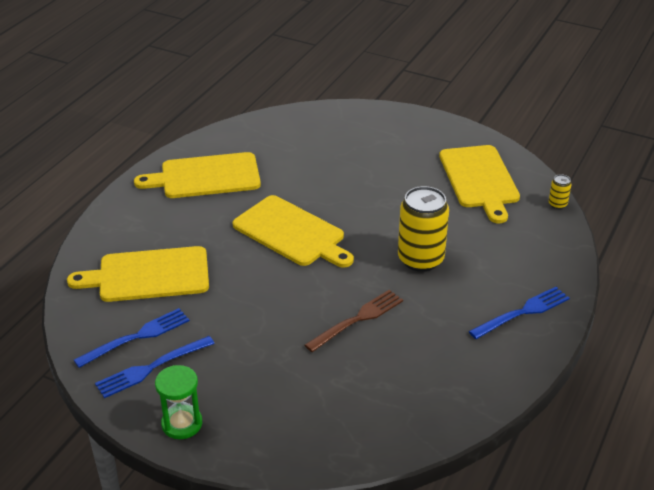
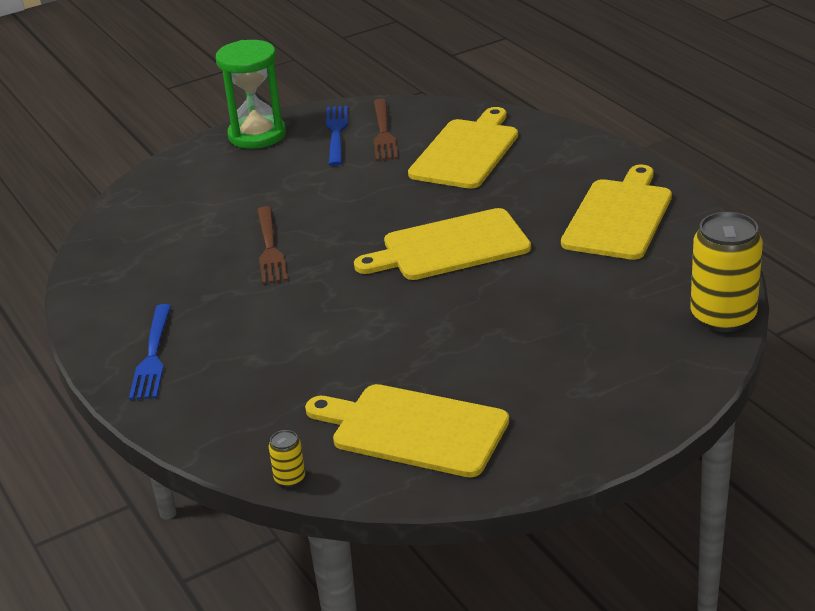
camera: 125 degrees right, 5 degrees down
(137, 337) = (383, 133): blue fork -> brown fork
(182, 424) = (257, 135): green hourglass -> green hourglass, size x1.54
(420, 259) = (311, 318): yellow can -> yellow can (723, 317)

